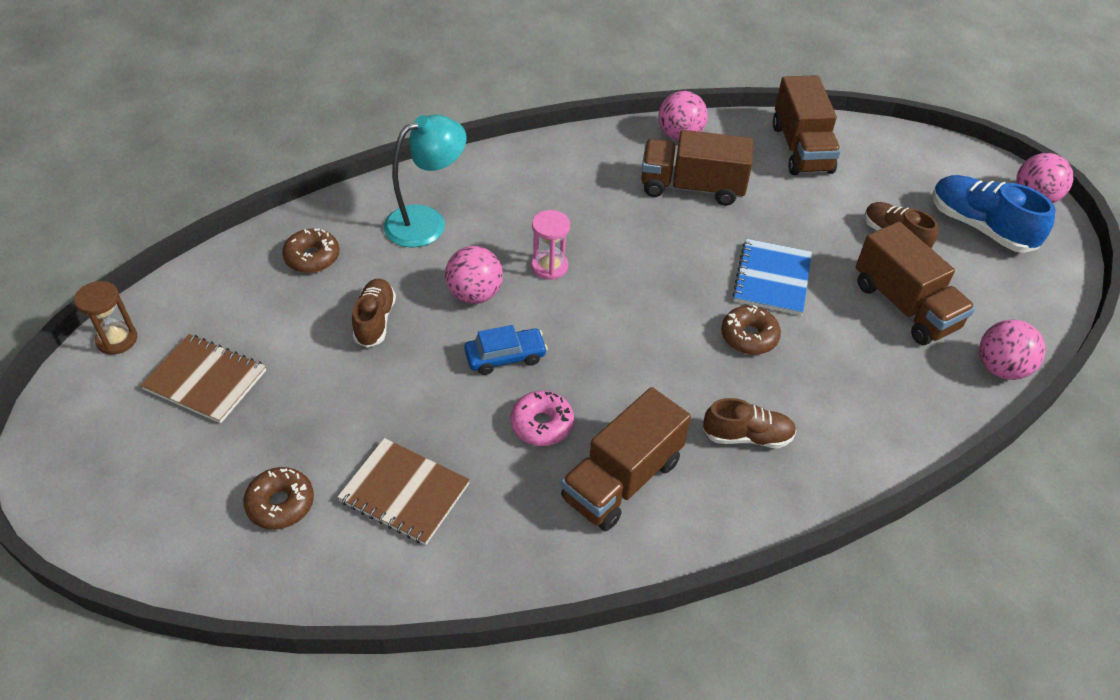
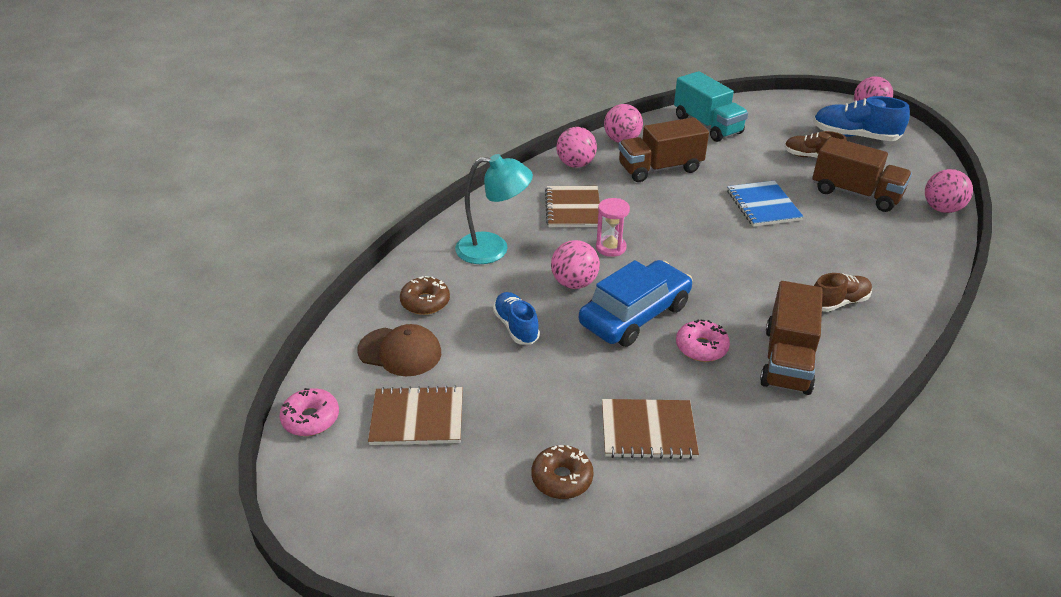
camera: 25 degrees left, 10 degrees down
(117, 339) = (311, 418): brown hourglass -> pink donut
(246, 303) = (400, 352): none -> brown cap
(375, 321) = (516, 327): brown shoe -> blue shoe
(427, 222) = (493, 249): turquoise lamp -> turquoise lamp turned 60 degrees clockwise
(505, 357) = (635, 315): blue car -> blue car, size x1.85
(550, 203) = (573, 208): none -> brown notebook
(600, 149) = (575, 164): none -> pink ball
(749, 336) = (782, 244): brown donut -> none
(801, 148) = (707, 125): brown truck -> turquoise truck

